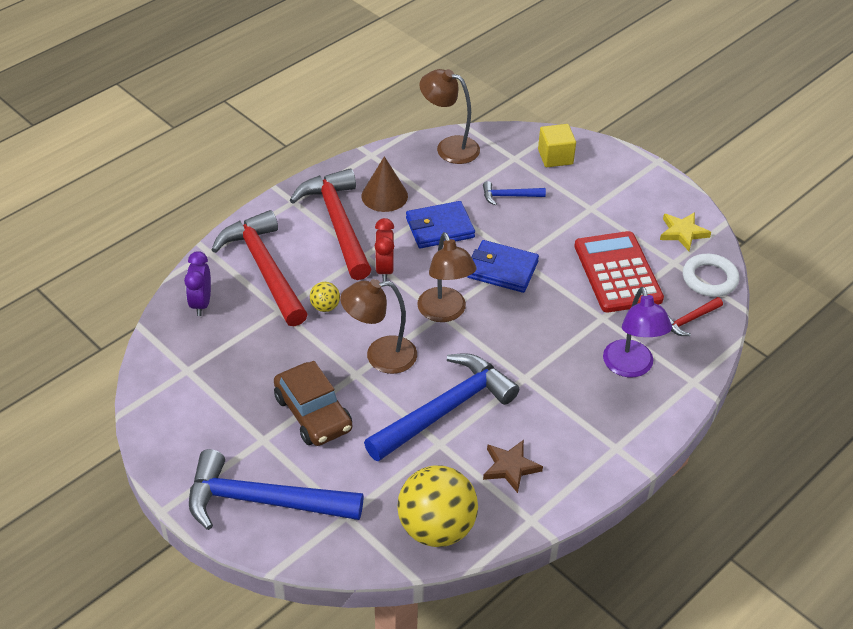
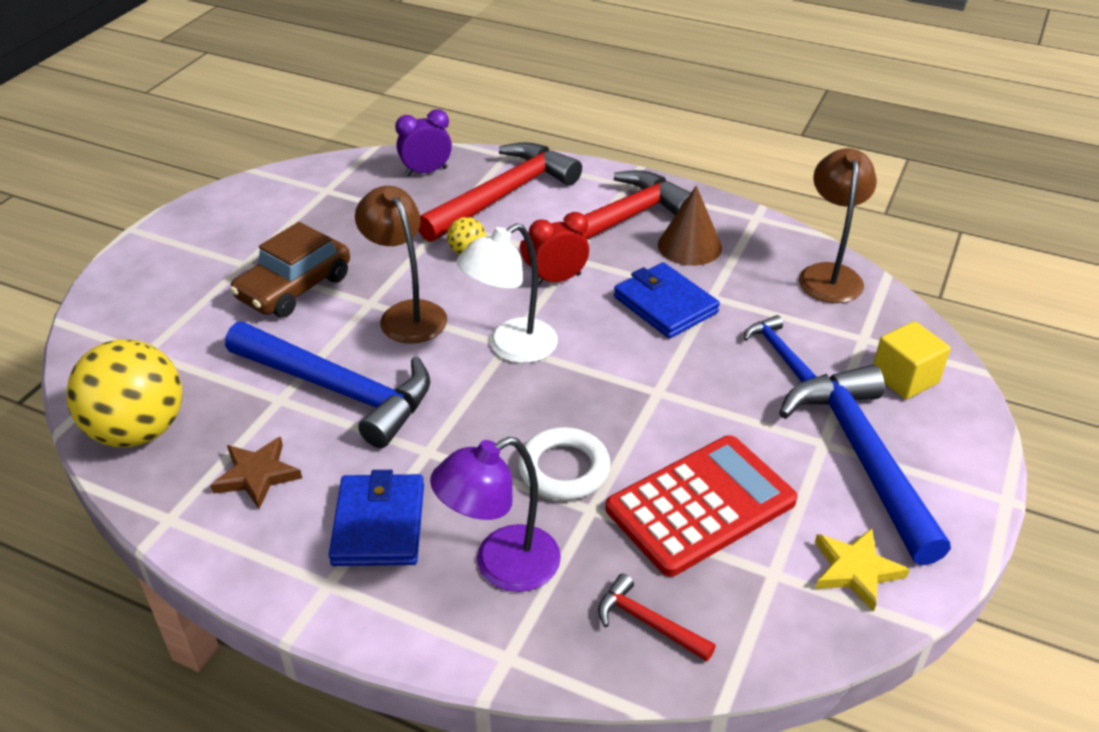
camera: 70 degrees right, 5 degrees down
(263, 501) = (155, 287): blue hammer -> blue hammer (863, 457)
(445, 313) = (511, 347): brown lamp -> white lamp
(502, 269) = (625, 380): blue wallet -> blue wallet (379, 524)
(709, 279) = (767, 632): white ring -> white ring (564, 469)

